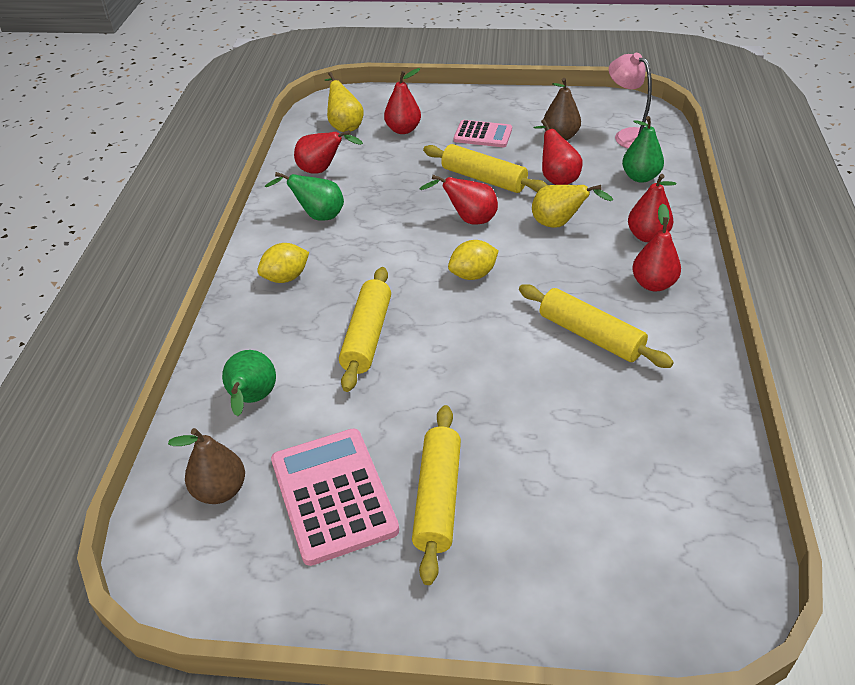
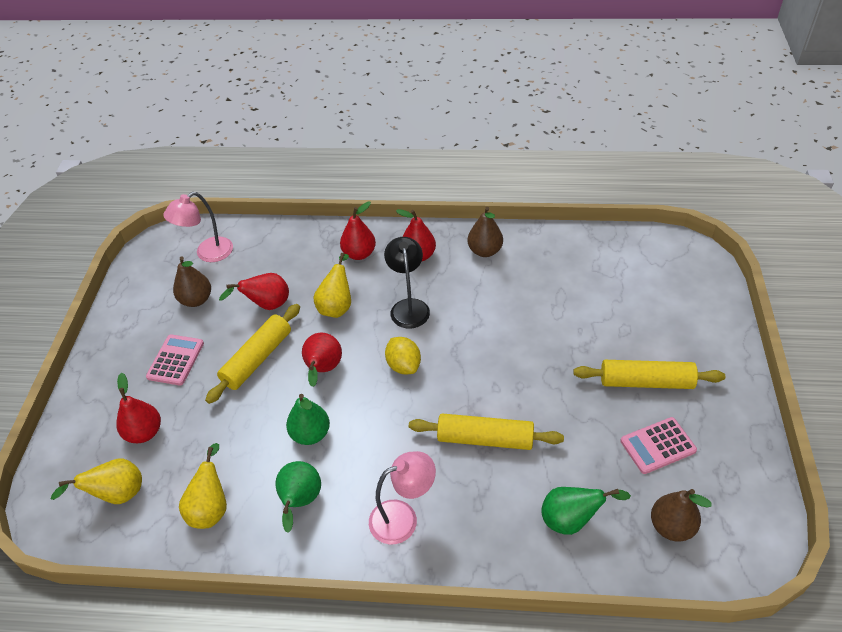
camera: 90 degrees left, 5 degrees up
(286, 278) = (403, 518): yellow lemon -> pink lamp
(322, 170) = (211, 508): red pear -> yellow pear
(333, 495) = (658, 446): pink calculator -> pink calculator, size x0.61
(563, 277) = (409, 307): none -> black lamp
(590, 336) = (477, 294): yellow rolling pin -> none
(640, 177) = (276, 251): green pear -> green pear (310, 434)
(674, 345) = (485, 251): none -> brown pear

